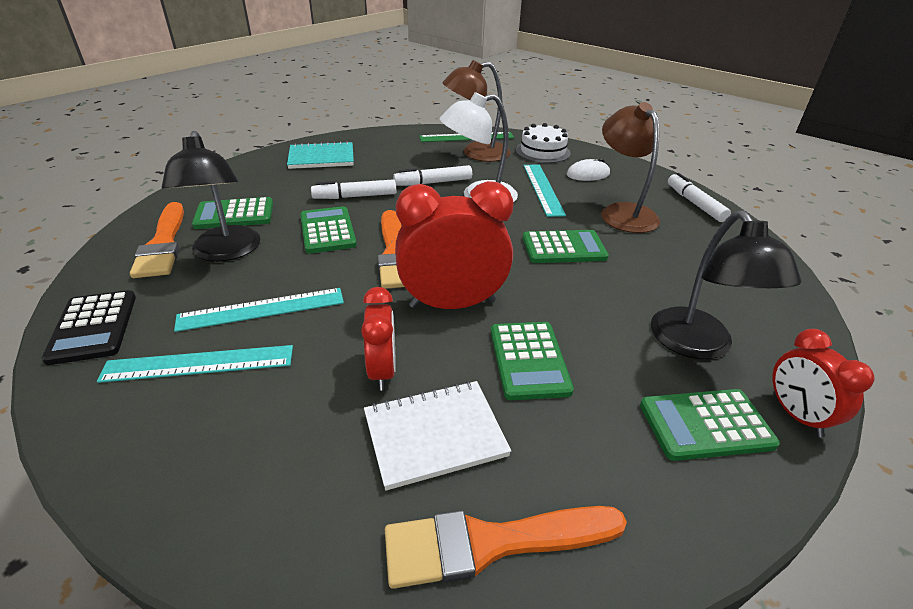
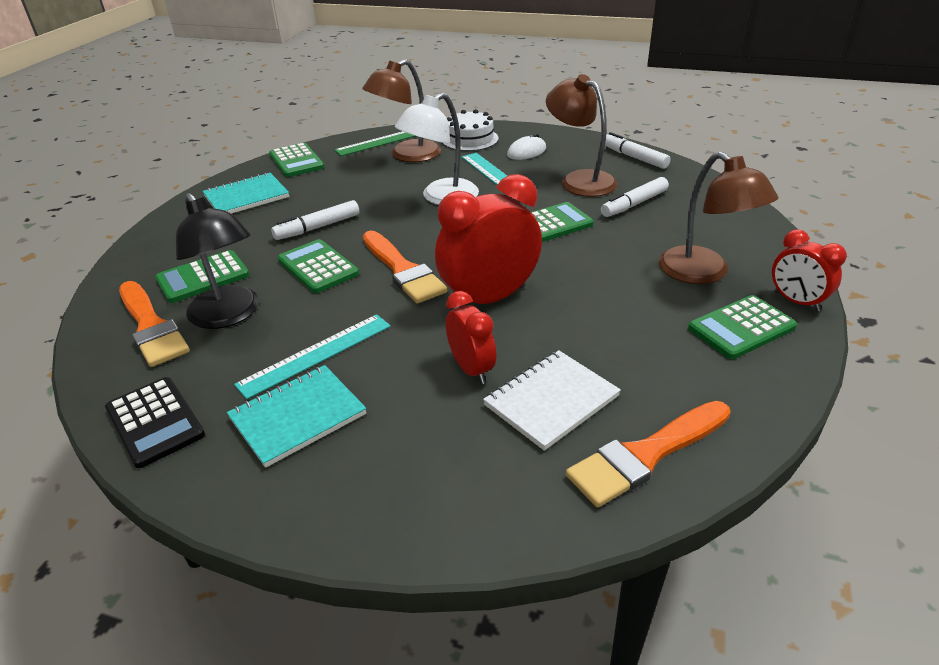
camera: 20 degrees left, 0 degrees up
(199, 363) = (298, 416): turquoise ruler -> turquoise notebook
(433, 182) = (386, 194): white marker -> white marker (634, 204)
(529, 360) = (585, 323): green calculator -> green calculator (296, 161)
(698, 345) = (704, 273): black lamp -> brown lamp

